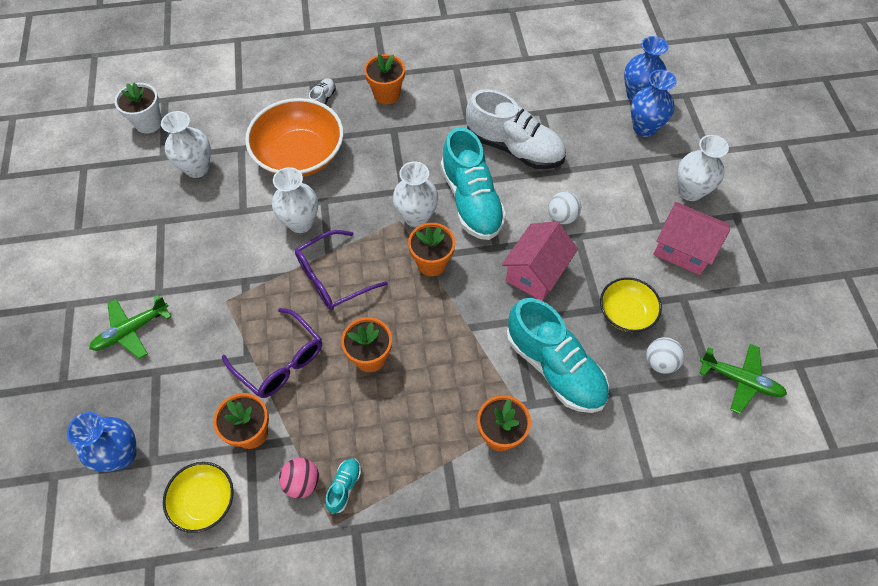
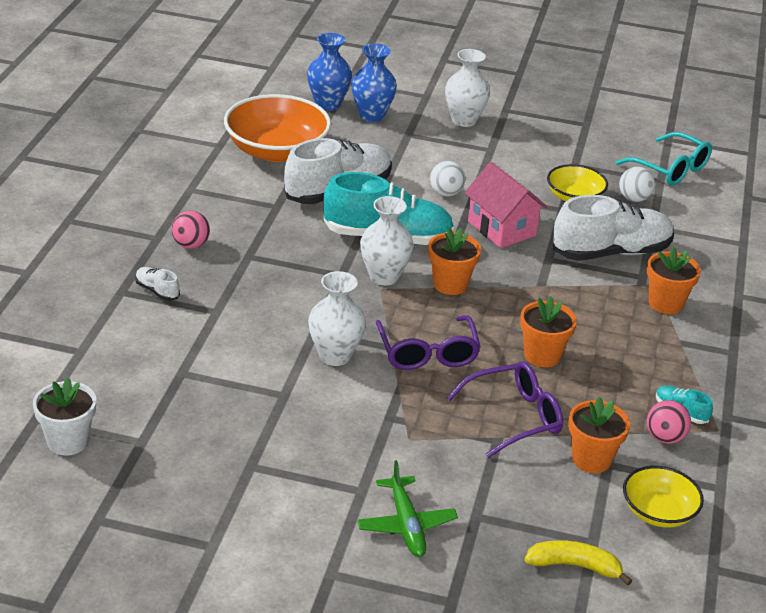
camera: 70 degrees left, 25 degrees down
(121, 455) = (574, 566): blue vase -> yellow banana
(197, 168) = (186, 416): white vase -> none
(299, 155) = (232, 331): orange bowl -> orange bowl (276, 151)
(386, 94) = (191, 245): orange flower pot -> pink ball
(554, 367) = (611, 252): turquoise shoe -> white shoe
(683, 249) = (525, 146): pink house -> none
(740, 380) = (670, 169): green plane -> turquoise glasses

